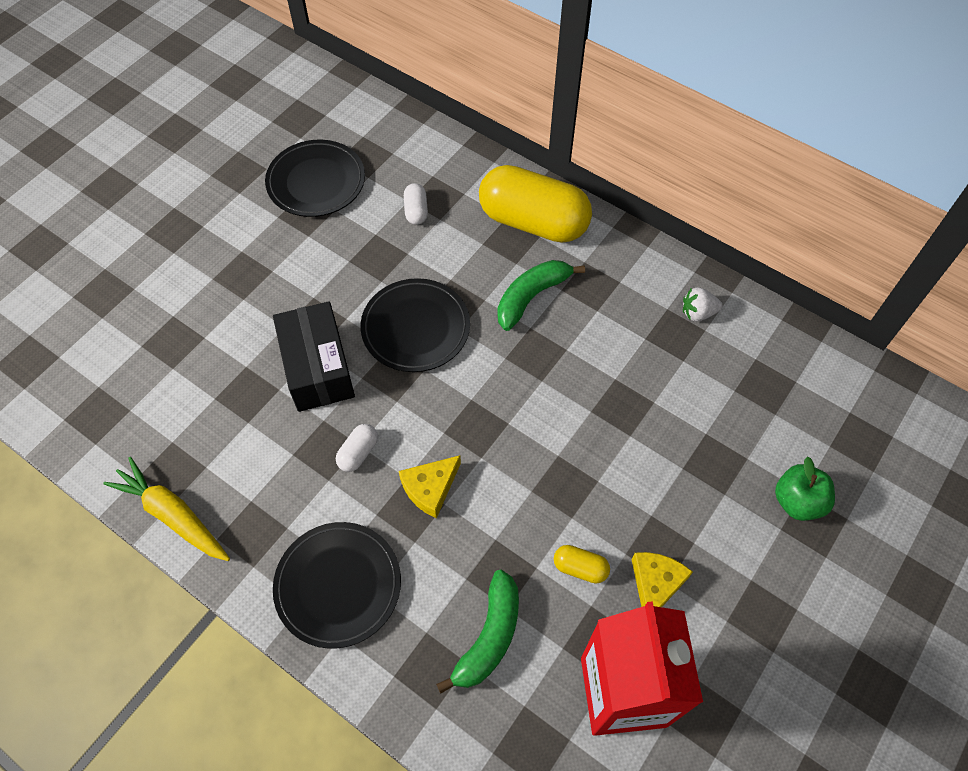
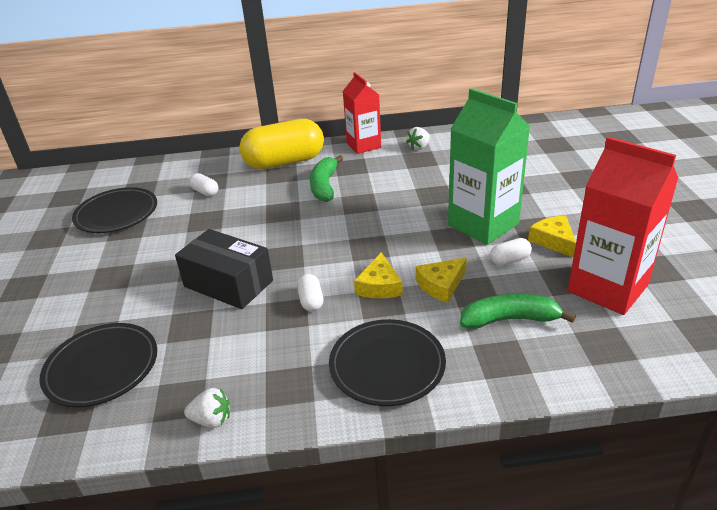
camera: 40 degrees left, 25 degrees down
(173, 515) = (212, 420): yellow carrot -> white strawberry
(415, 328) = (272, 232): black plate -> black plate (102, 368)
(482, 538) = (441, 285): none -> yellow cheese
(489, 637) = (510, 319): green banana -> green banana turned 75 degrees counterclockwise
(580, 568) = (510, 260): yellow capsule -> white capsule
(616, 496) = (483, 224): none -> green carton
(642, 259) = (363, 145): none -> red carton
(797, 501) = (563, 176): green apple -> none

